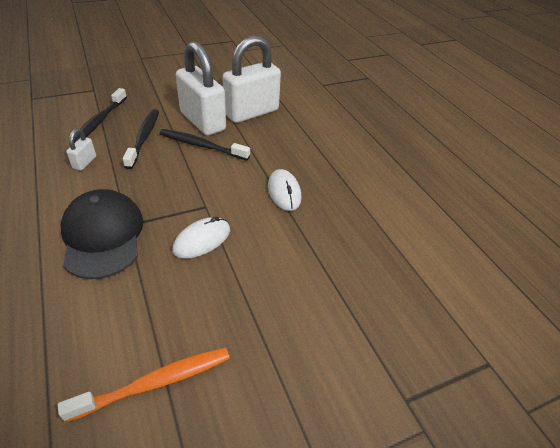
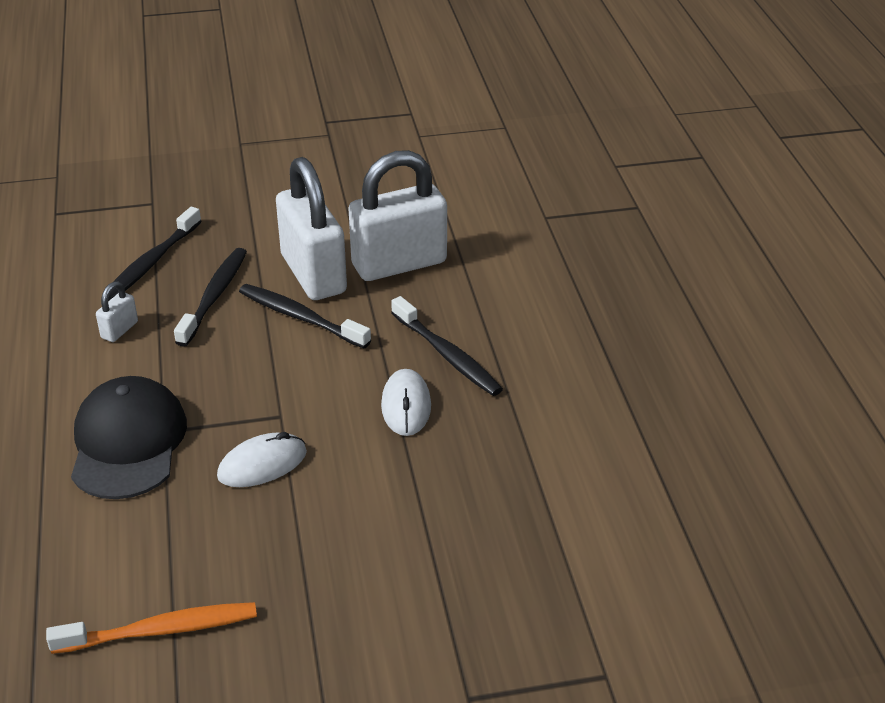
camera: 15 degrees right, 5 degrees down
(298, 160) = (447, 355): none -> black toothbrush

